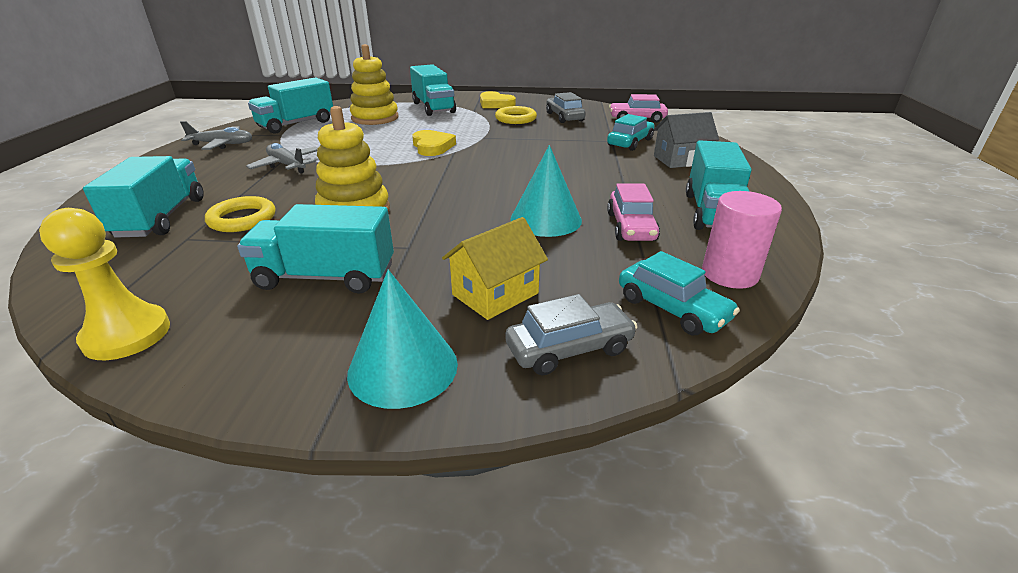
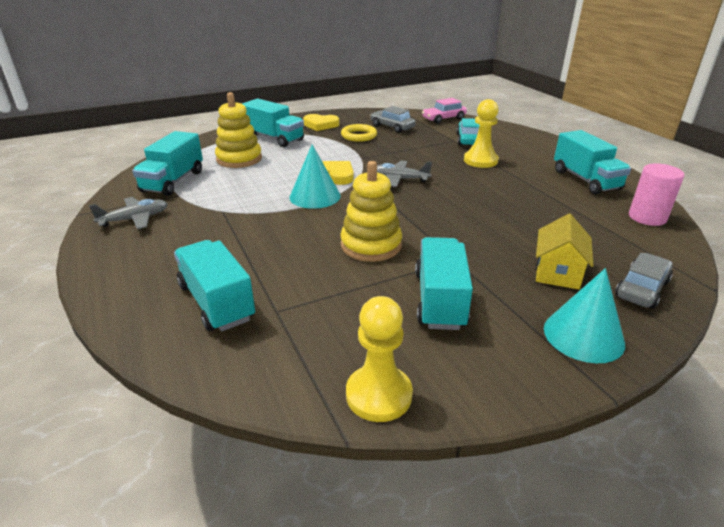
camera: 30 degrees left, 0 degrees up
(242, 219) = (293, 279): yellow ring -> none
(287, 165) = (241, 223): grey plane -> grey plane (399, 179)
(325, 277) = (440, 300): turquoise truck -> turquoise truck turned 120 degrees clockwise
(546, 219) = (506, 212): turquoise cone -> turquoise cone (315, 196)
(608, 164) = (480, 161): none -> yellow pawn
(631, 227) = (560, 203): pink car -> none
(672, 308) = (651, 247): turquoise car -> none
(680, 160) = (517, 146): grey house -> none

